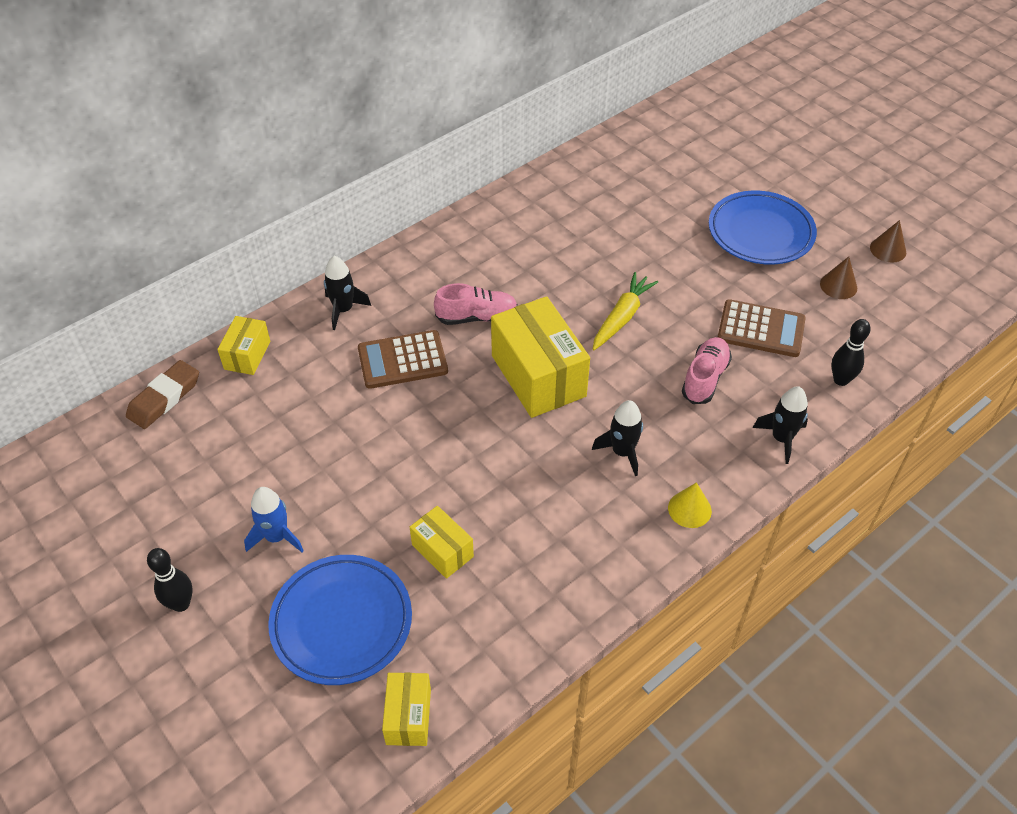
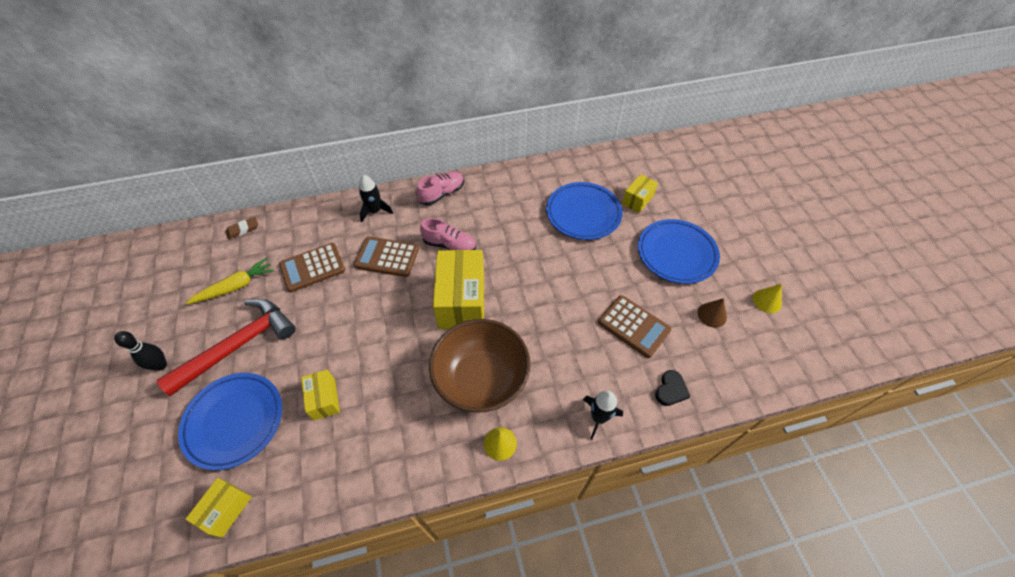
camera: 25 degrees right, 5 degrees up
(164, 398) = (243, 229): brown eraser -> brown eraser, size x0.64
(247, 355) = (303, 220): yellow box -> yellow box (637, 200)
(276, 537) = (239, 345): blue rocket -> red hammer
(307, 409) = (312, 267): none -> brown calculator
(622, 223) = (583, 214): none -> blue plate
(622, 317) = (542, 280): yellow carrot -> yellow carrot (235, 286)
(622, 452) = (481, 379): black rocket -> brown bowl
(705, 378) = (571, 347): pink shoe -> pink shoe (442, 194)
(841, 380) = (671, 389): black bowling pin -> black heart
(888, 249) = (767, 301): brown cone -> yellow cone

